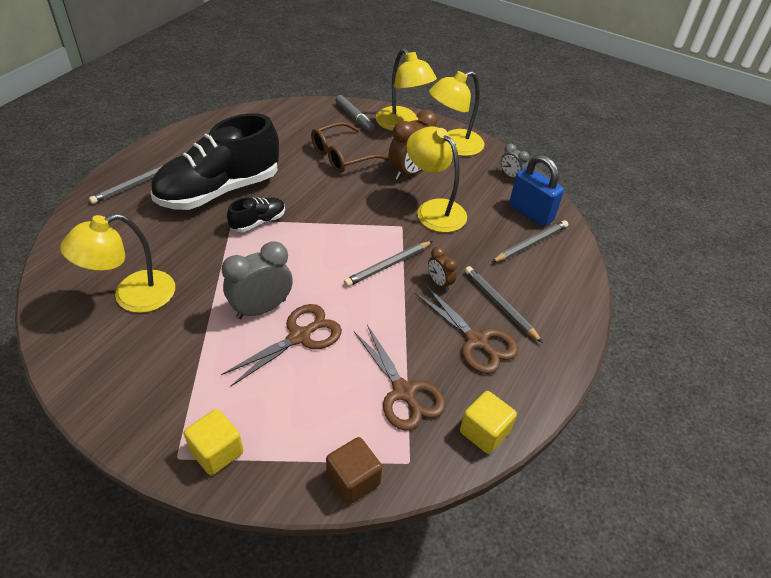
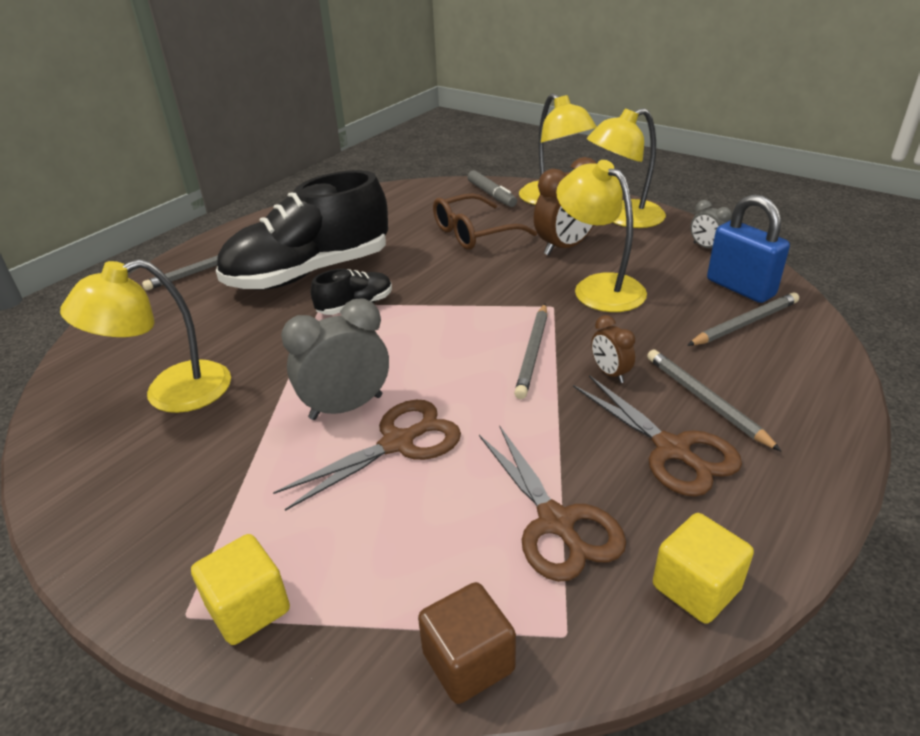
camera: 10 degrees right, 10 degrees down
(388, 265) = (533, 353): grey pencil -> grey pencil turned 45 degrees counterclockwise

